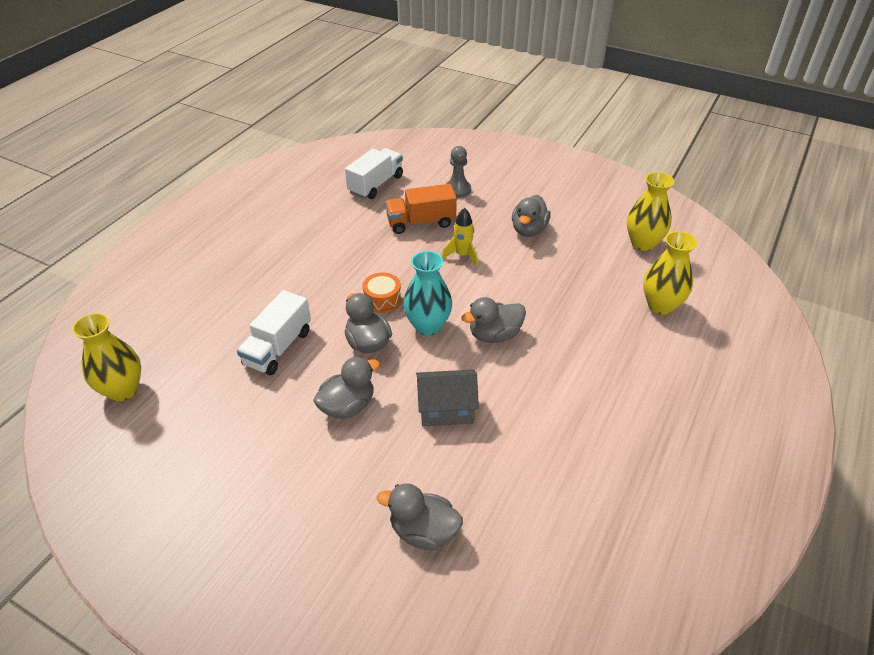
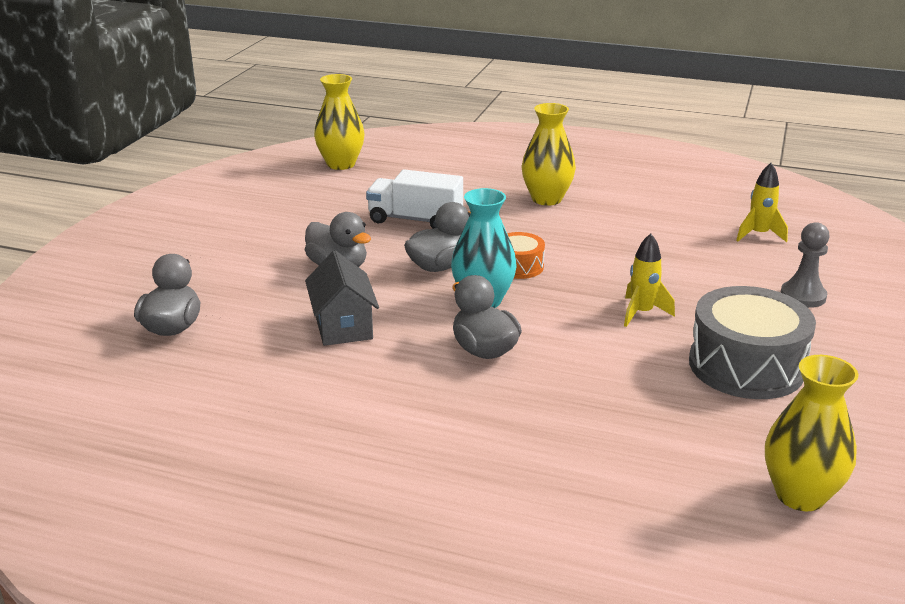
camera: 80 degrees right, 15 degrees down
(376, 184) = (758, 235): white truck -> yellow rocket
(421, 222) = (696, 275): orange truck -> none
(529, 230) = (746, 366): grey duck -> grey drum
(660, 305) = (624, 514): yellow vase -> yellow vase (546, 199)

